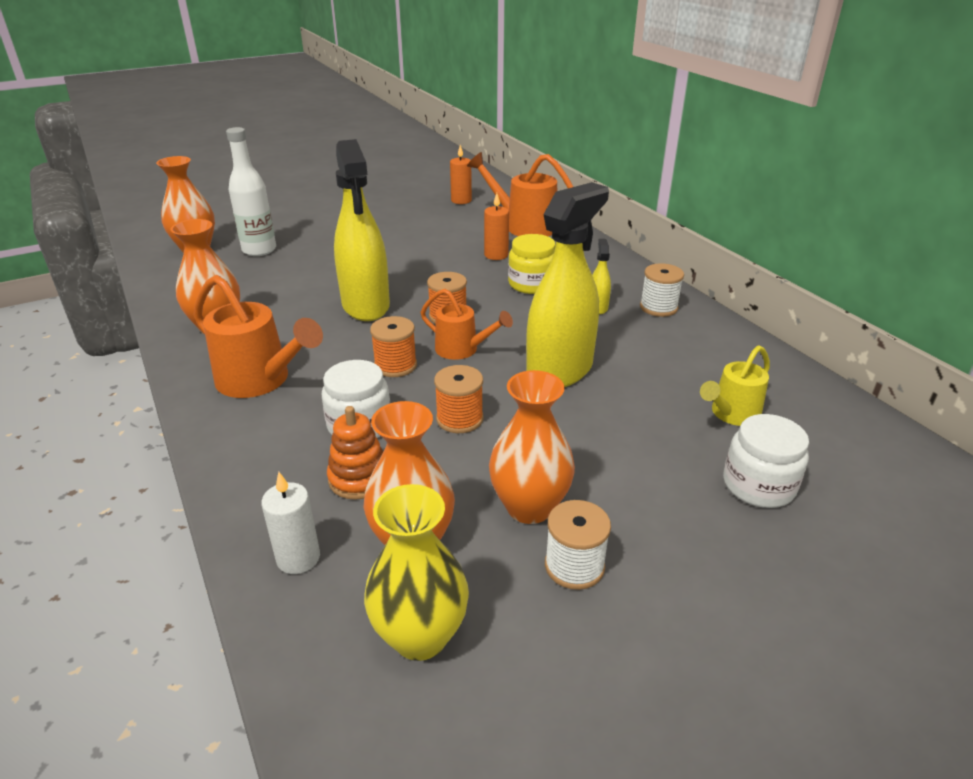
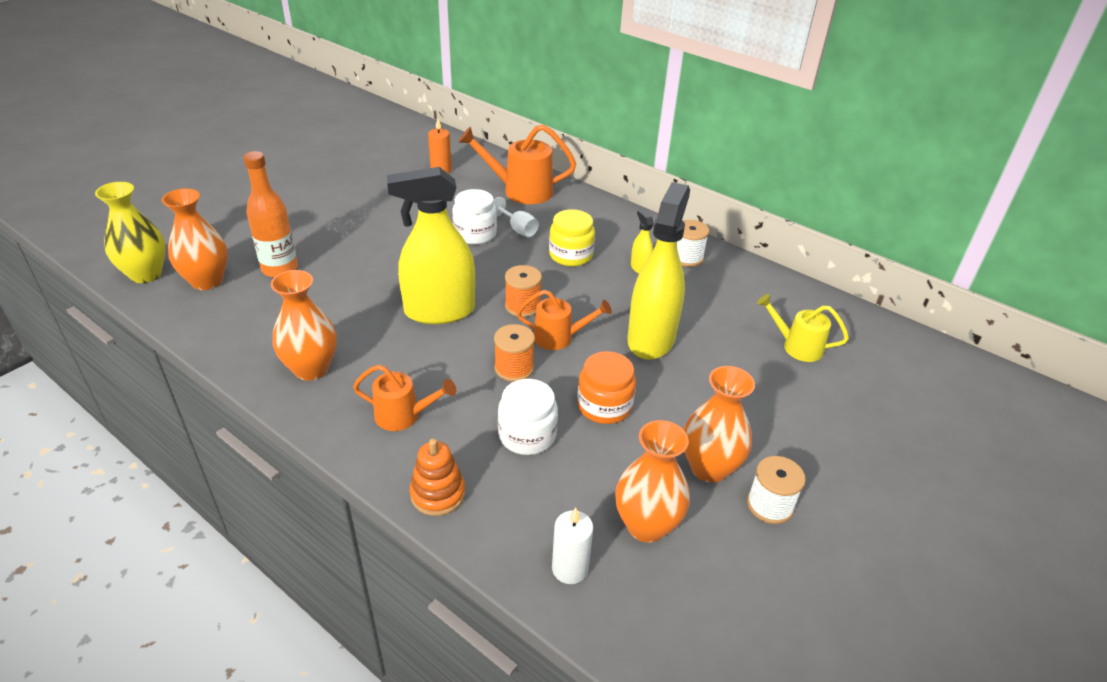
camera: 25 degrees left, 5 degrees up
(259, 250) = (280, 269): white bottle -> orange bottle
(260, 381) = (404, 416): orange watering can -> orange watering can, size x0.63
(359, 478) = (564, 484): orange stacking toy -> orange stacking toy (438, 494)
(366, 305) = (439, 311): yellow spray bottle -> yellow spray bottle turned 120 degrees clockwise
(420, 636) = (704, 596): yellow vase -> yellow vase (146, 274)
(459, 419) = (604, 406): orange spool -> orange jar
(496, 255) = (518, 229): orange candle -> white goblet
(731, 414) = (796, 346): yellow watering can -> yellow watering can turned 90 degrees clockwise
(758, 485) = (847, 401): white jar -> white jar (475, 234)

